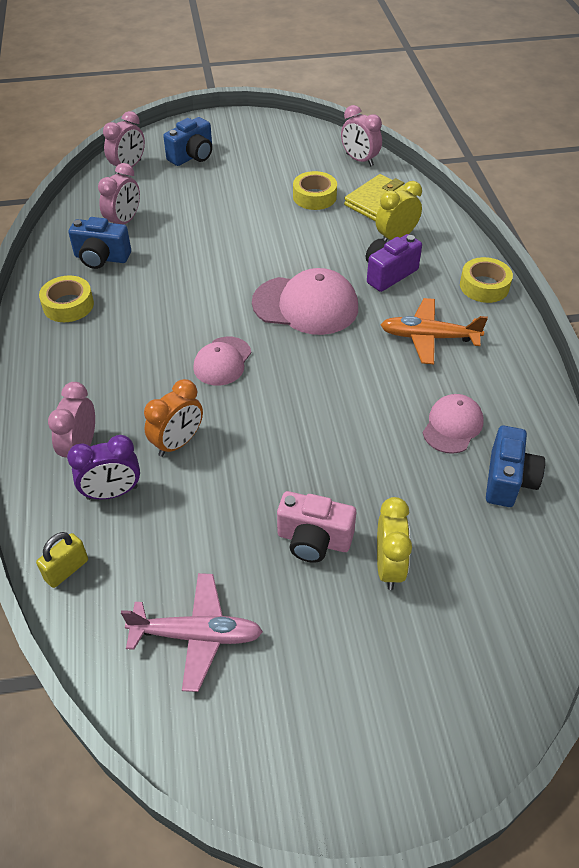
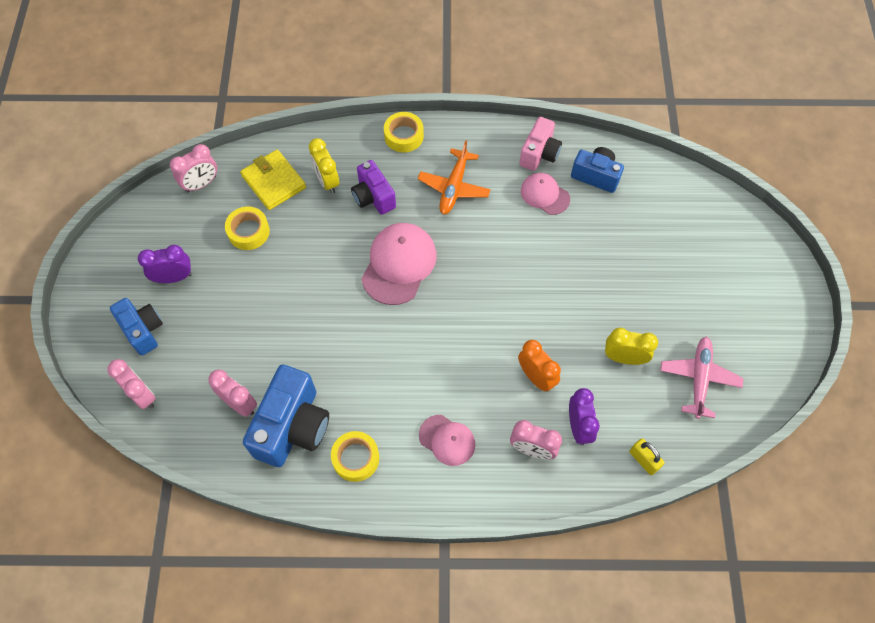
camera: 80 degrees left, 15 degrees up
(101, 258) = (292, 427): blue camera -> blue camera, size x1.63
(222, 361) = (453, 336): pink cap -> pink cap (447, 440)
(251, 163) = (174, 277): none -> purple clock
(313, 540) = (632, 299): pink camera -> pink camera (539, 154)
(389, 566) = (656, 259): yellow clock -> yellow clock (624, 358)

